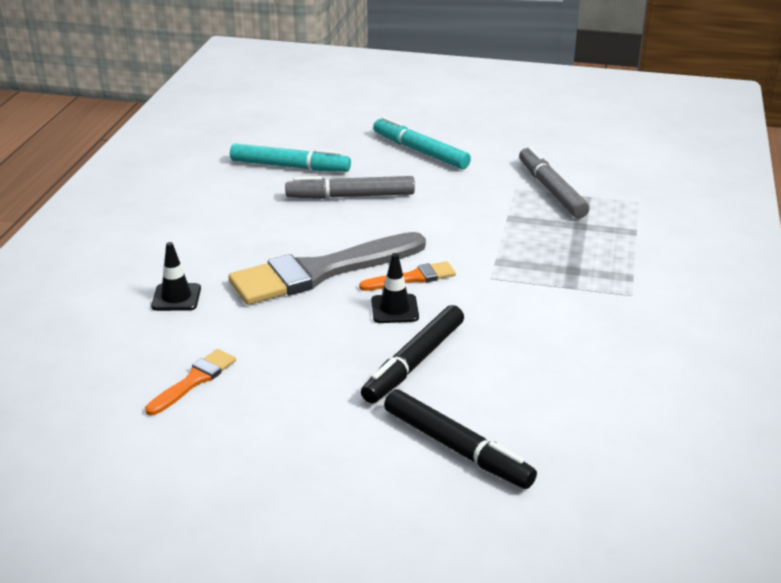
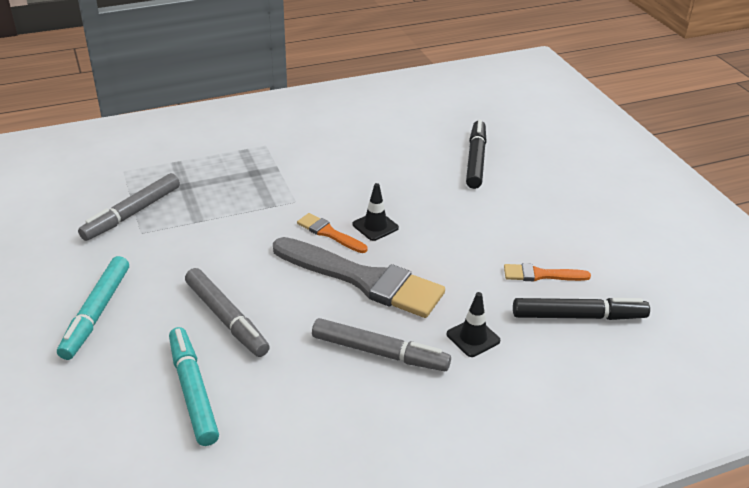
camera: 125 degrees left, 5 degrees up
(224, 247) = (379, 352): none -> grey marker
(414, 362) = (422, 198): black marker -> black marker (578, 316)

